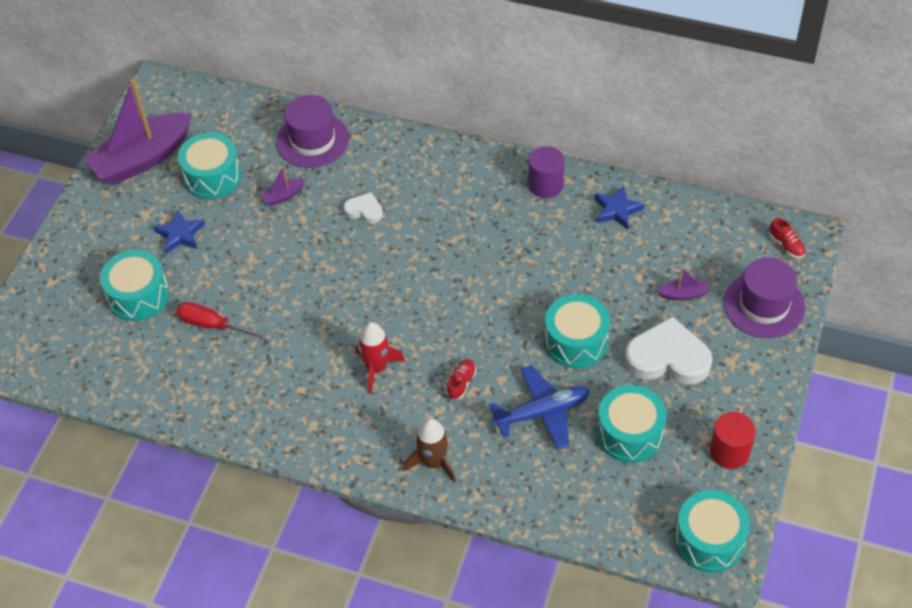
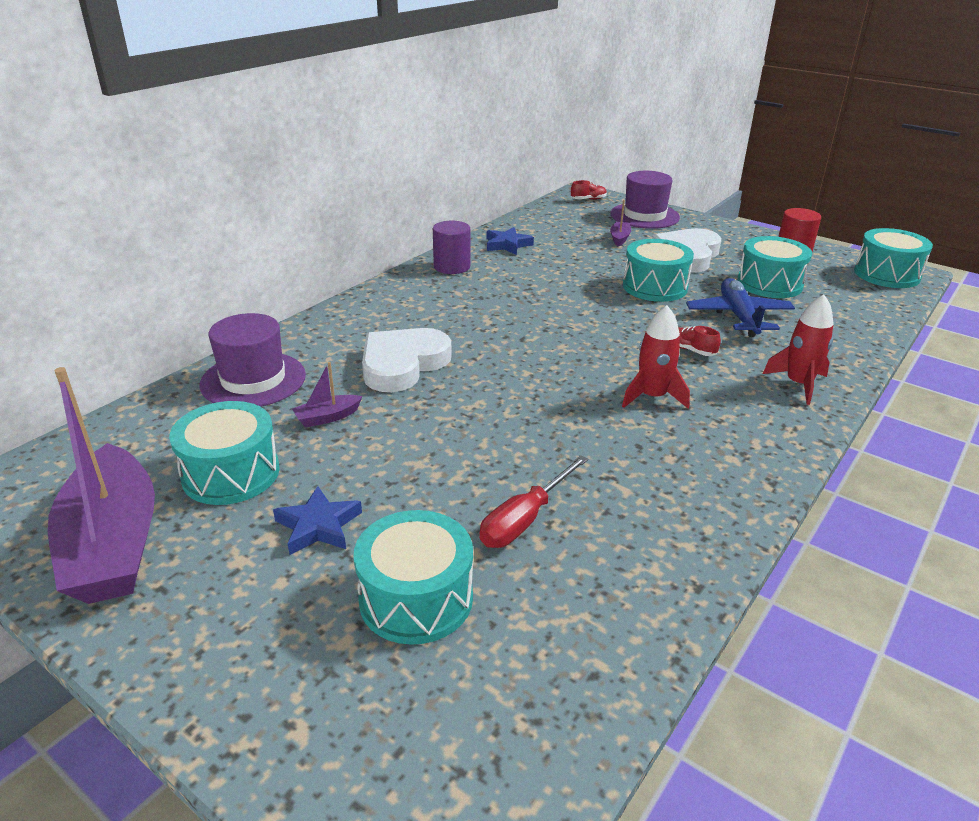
camera: 75 degrees left, 20 degrees down
(283, 196) = (327, 417): purple boat -> purple boat turned 75 degrees clockwise
(364, 210) = (403, 364): white heart -> white heart, size x1.97
(433, 462) = (798, 384): brown rocket -> red rocket

